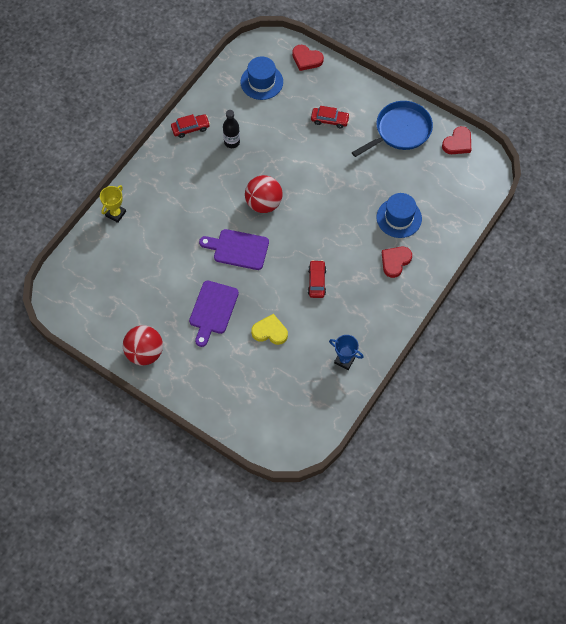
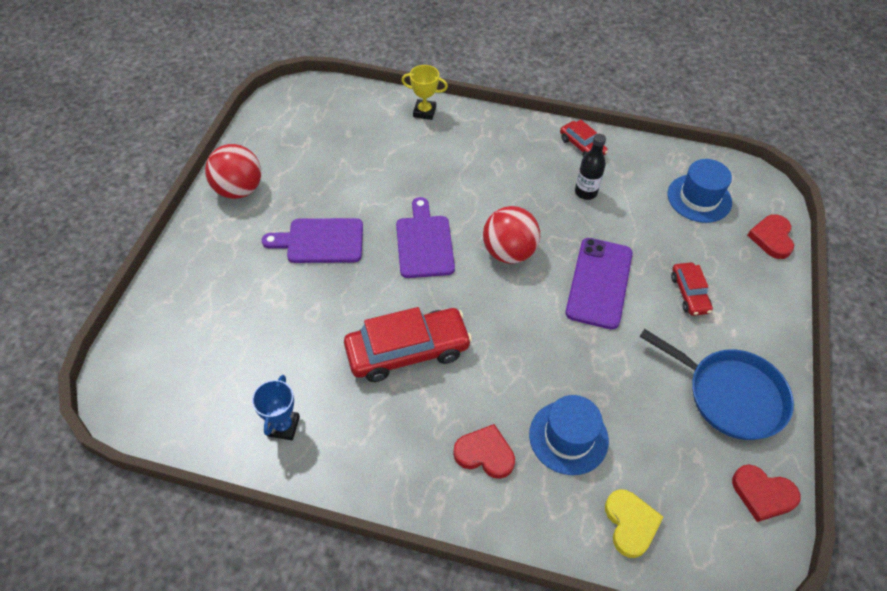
camera: 70 degrees right, 10 degrees down
(270, 331) = (306, 314): yellow heart -> yellow heart (630, 524)
(305, 163) = (599, 283): none -> purple phone
(317, 281) = (407, 351): red car -> red car, size x1.89

